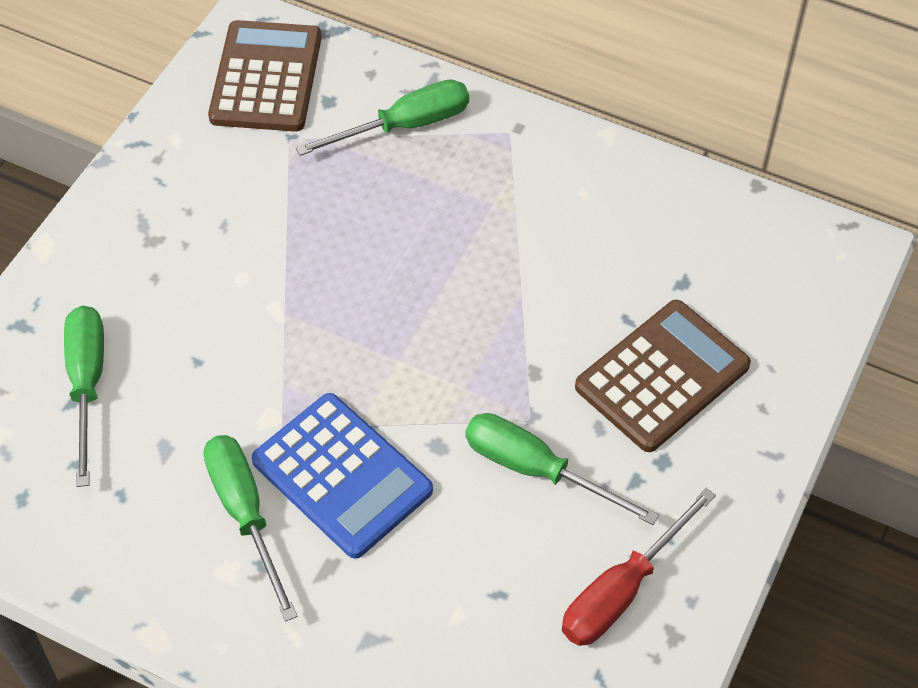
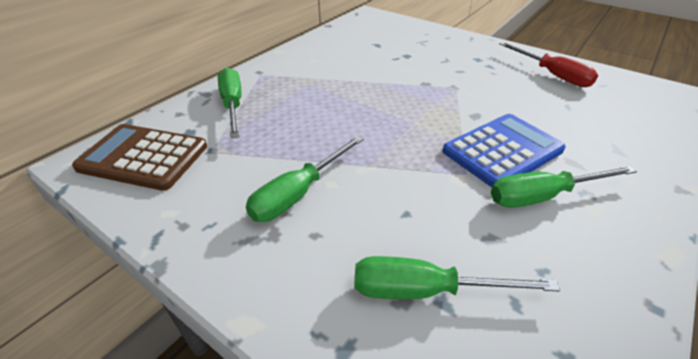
camera: 80 degrees left, 15 degrees down
(536, 470) = (487, 88): green screwdriver -> green screwdriver (299, 193)
(662, 376) = (430, 54): brown calculator -> none

